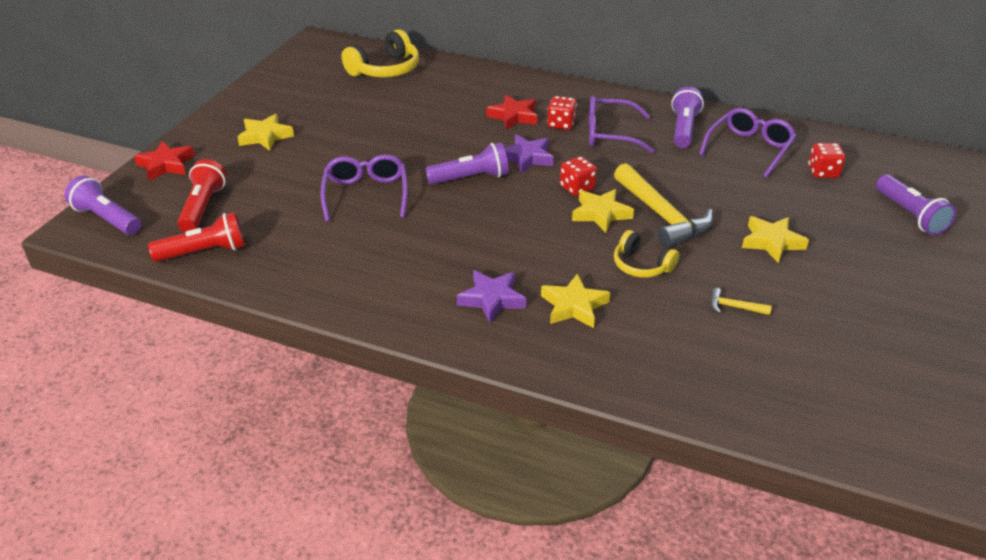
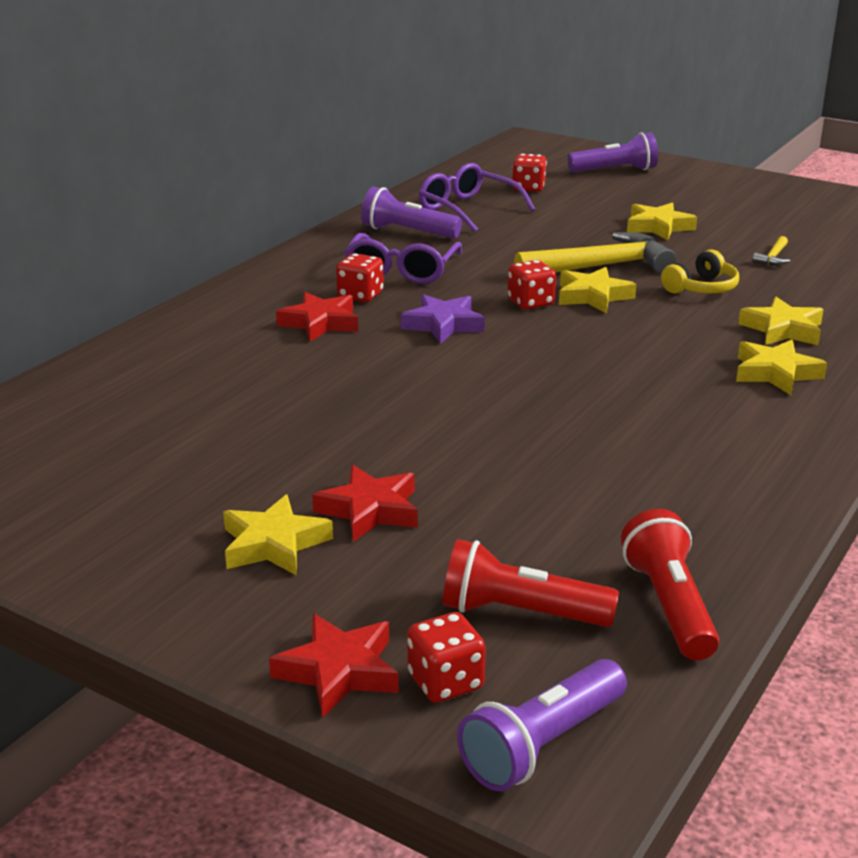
camera: 80 degrees left, 10 degrees down
(154, 191) = (445, 682): none -> red dice
(296, 157) = (370, 510): none -> red star
(366, 194) = (512, 447): purple glasses -> none
(385, 70) = (82, 413): yellow headphones -> none
(471, 178) = (486, 365): purple flashlight -> none
(492, 299) = (775, 373): purple star -> yellow star

